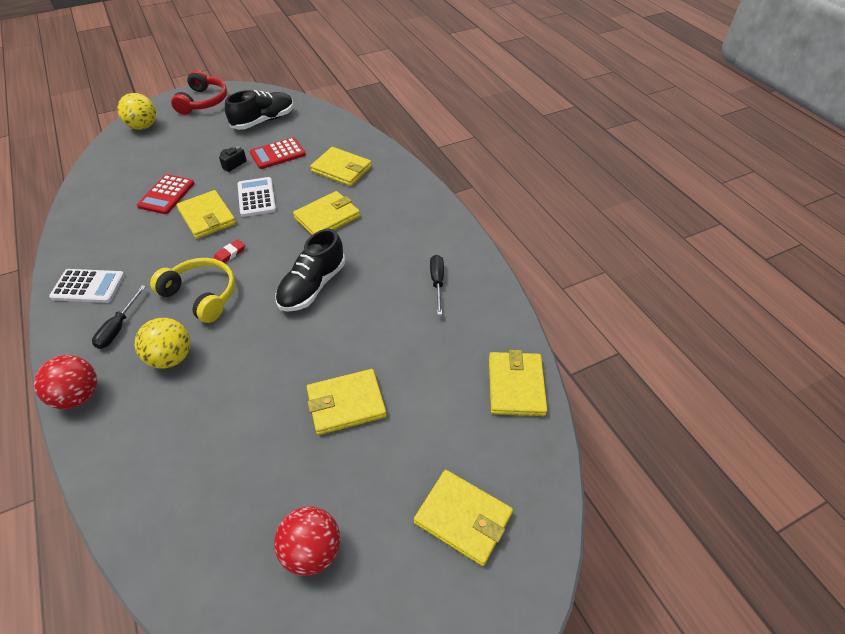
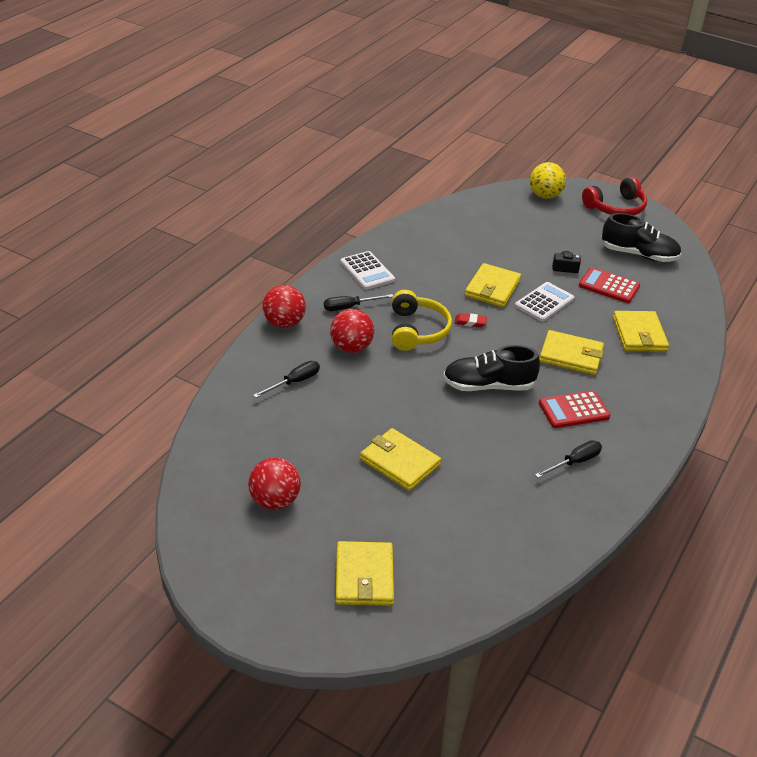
camera: 55 degrees right, 10 degrees down
(166, 195) = (489, 253): red calculator -> red calculator (573, 410)
(168, 434) = (294, 382): none -> black screwdriver
(171, 357) = (351, 348): yellow ball -> red ball
(516, 385) = (515, 563): yellow wallet -> none

